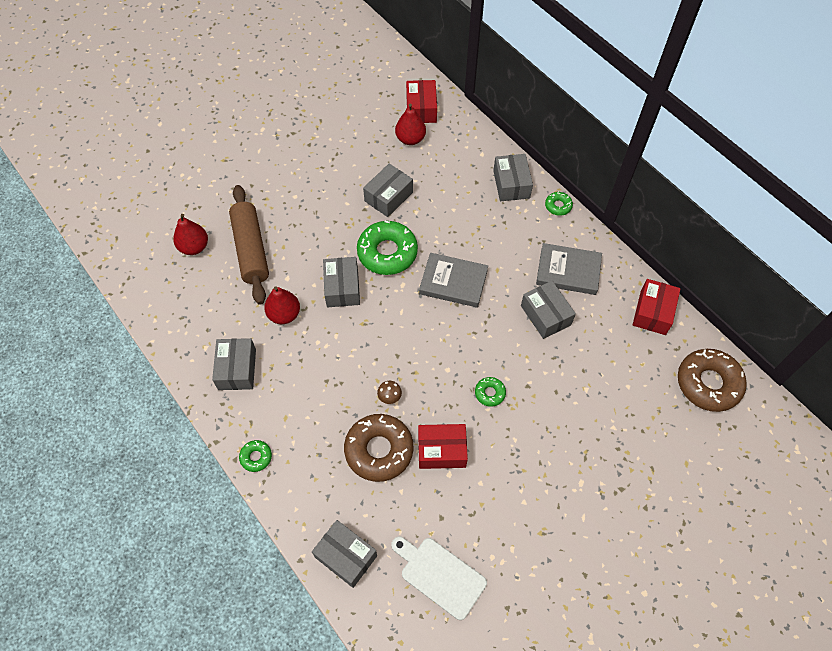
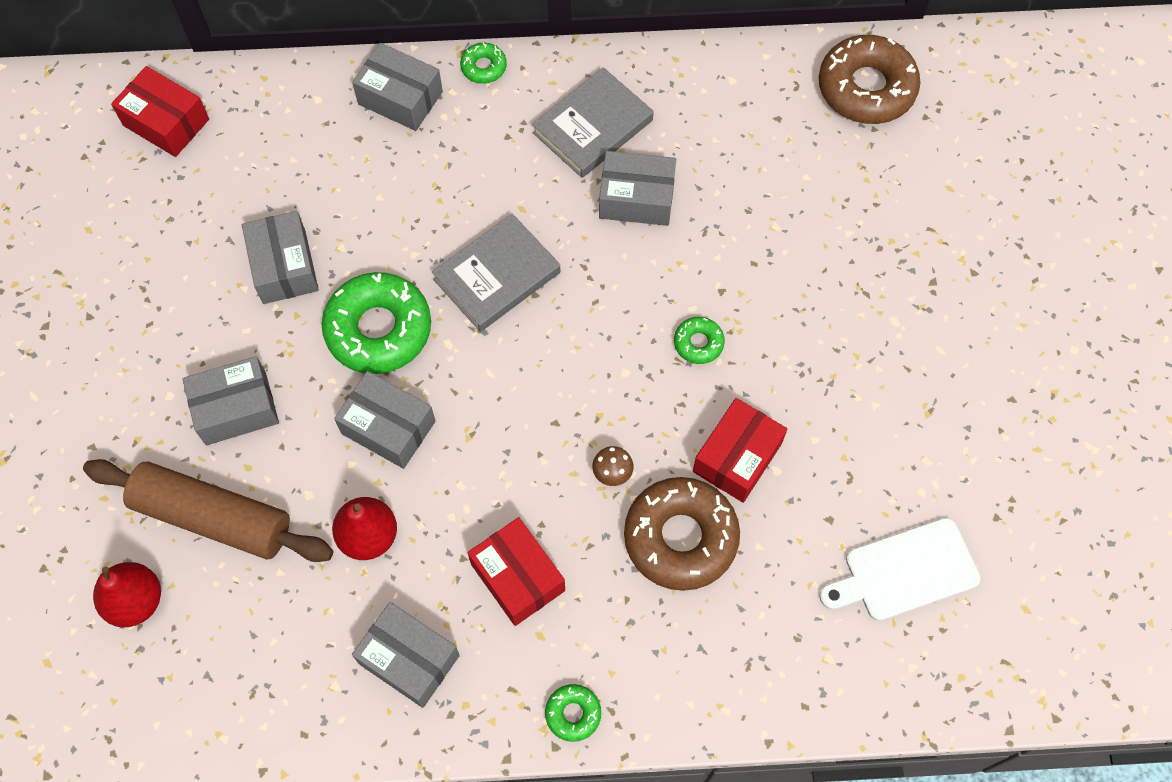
camera: 55 degrees left, 5 degrees up
(346, 556) = (802, 676): grey box -> grey box (236, 408)
(410, 139) = (207, 172): red pear -> none
(653, 312) = (727, 75): red box -> red box (517, 577)

